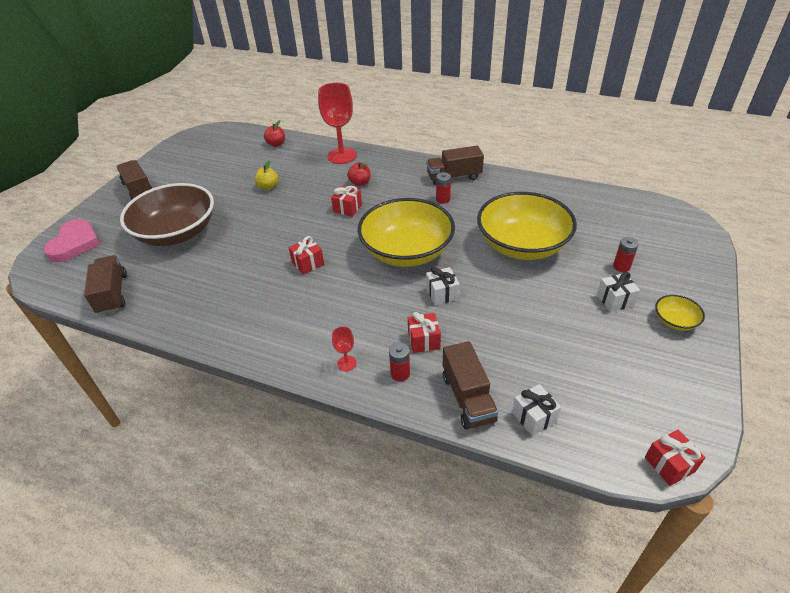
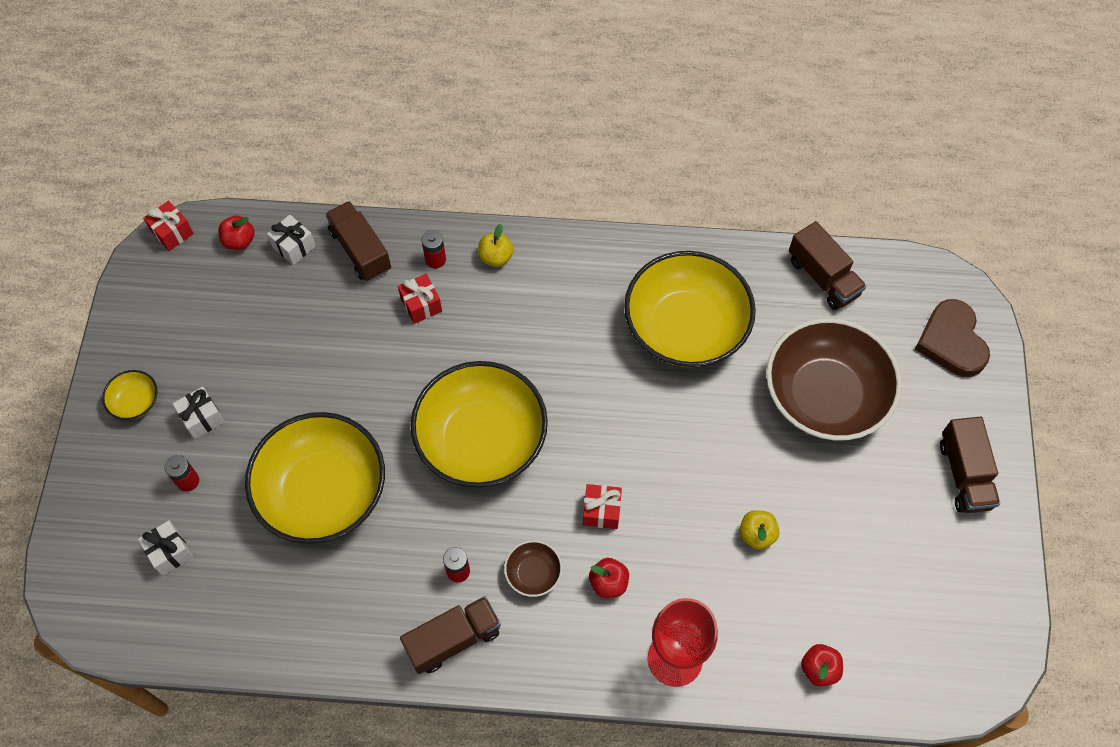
camera: 160 degrees right, 20 degrees up
(75, 243) = (951, 341): pink heart -> brown heart
(138, 190) = (964, 474): brown truck -> brown truck turned 45 degrees clockwise
(232, 284) = (685, 327): none -> yellow bowl
(308, 263) = (606, 385): red gift -> none
(346, 363) = (496, 257): red goblet -> yellow apple
(399, 192) = (533, 573): none -> brown bowl
(442, 294) = (416, 377): white gift -> white gift (170, 552)
(591, 437) = (239, 241): none -> red apple

